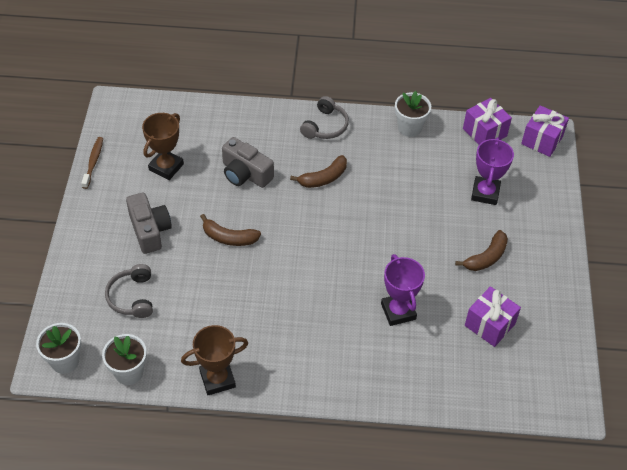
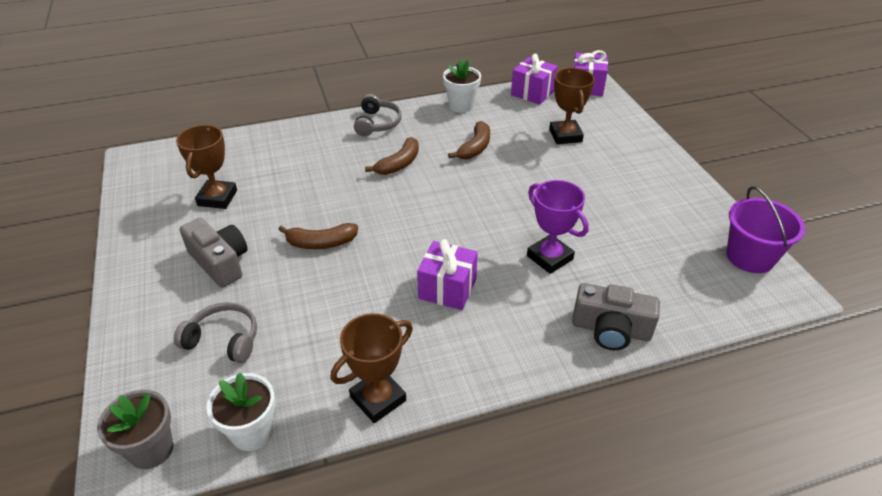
camera: 20 degrees left, 10 degrees down
(65, 361) = (151, 449): white flower pot -> grey flower pot
(93, 162) = (125, 215): brown toothbrush -> none
(132, 297) = (223, 339): grey headphones -> grey headphones turned 135 degrees clockwise
(245, 173) = (312, 181): grey camera -> grey camera (611, 330)
(485, 193) = (565, 136): purple trophy -> brown trophy
(486, 257) = (604, 185): brown banana -> brown banana (475, 148)
(489, 325) = (650, 241): purple gift -> purple gift (447, 289)
(562, 367) = (750, 257): none -> purple bucket

